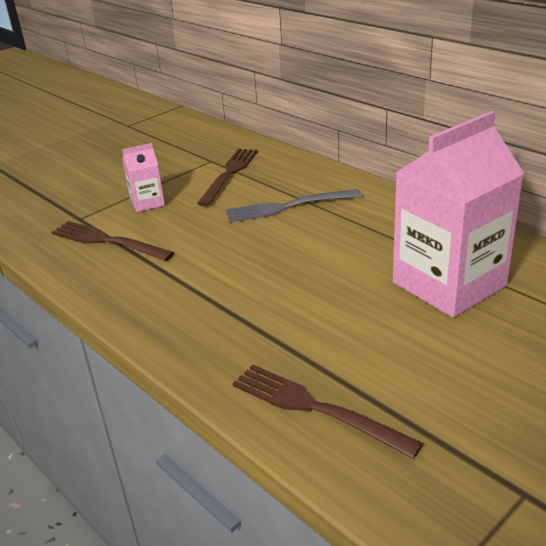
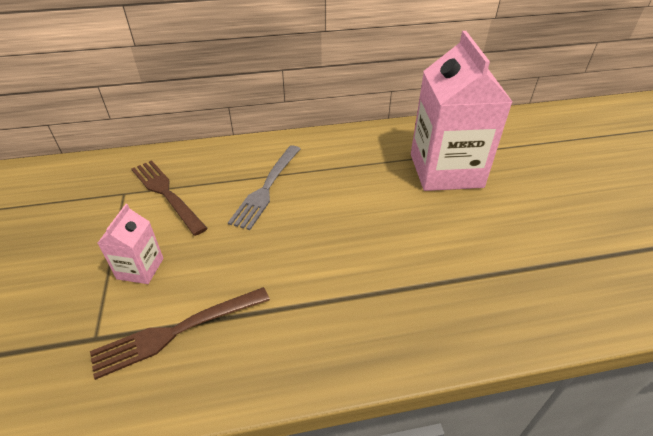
camera: 60 degrees left, 10 degrees up
(315, 408) = (547, 298): brown fork -> none

